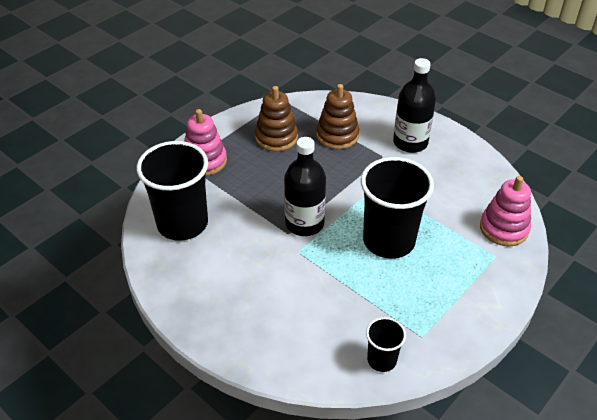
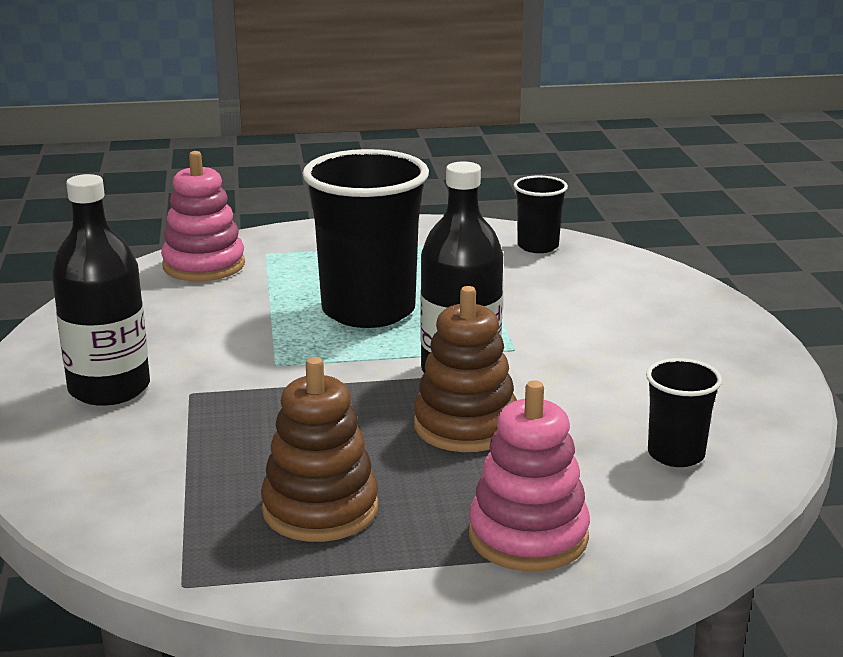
camera: 140 degrees left, 20 degrees down
(182, 223) = (676, 454): black cup -> black cup, size x0.49
(337, 135) = (202, 456): brown stacking toy -> brown stacking toy (465, 426)

